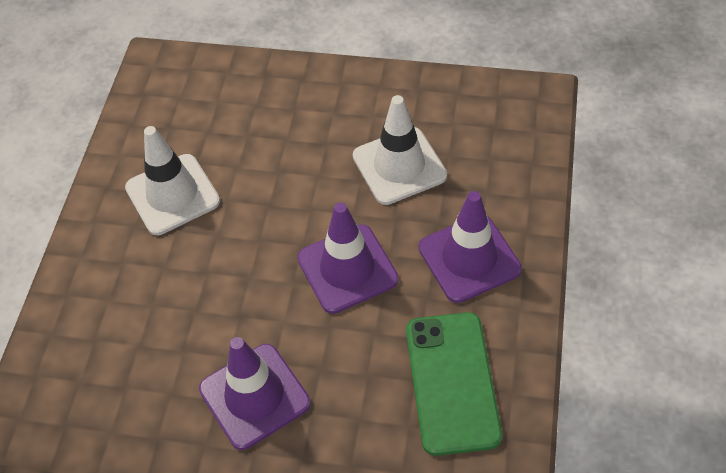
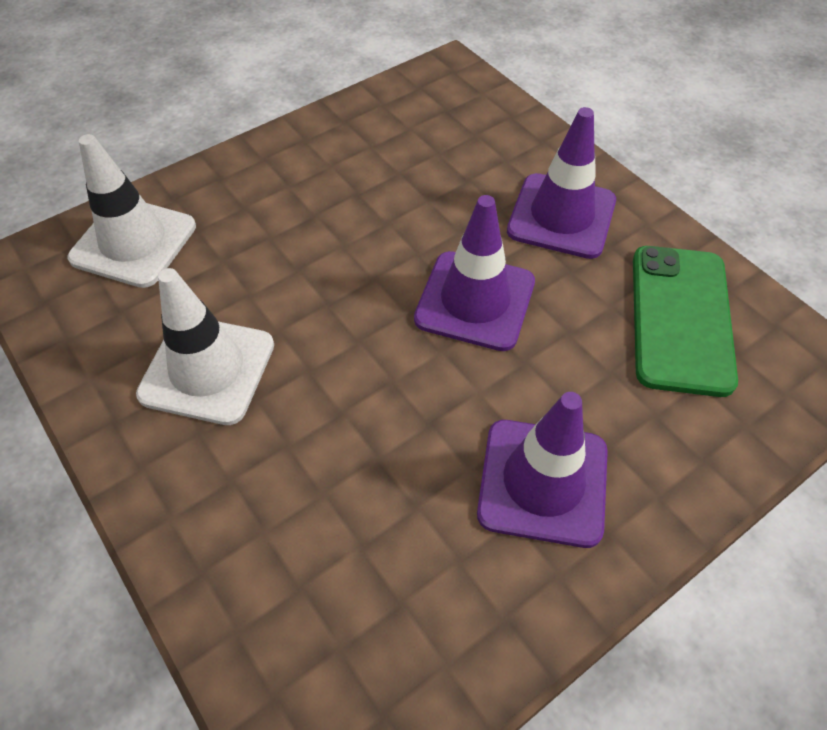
camera: 50 degrees left, 0 degrees up
(399, 166) = (408, 188): white traffic cone -> white traffic cone (134, 242)
(452, 382) = (681, 318): green phone -> green phone turned 60 degrees clockwise

